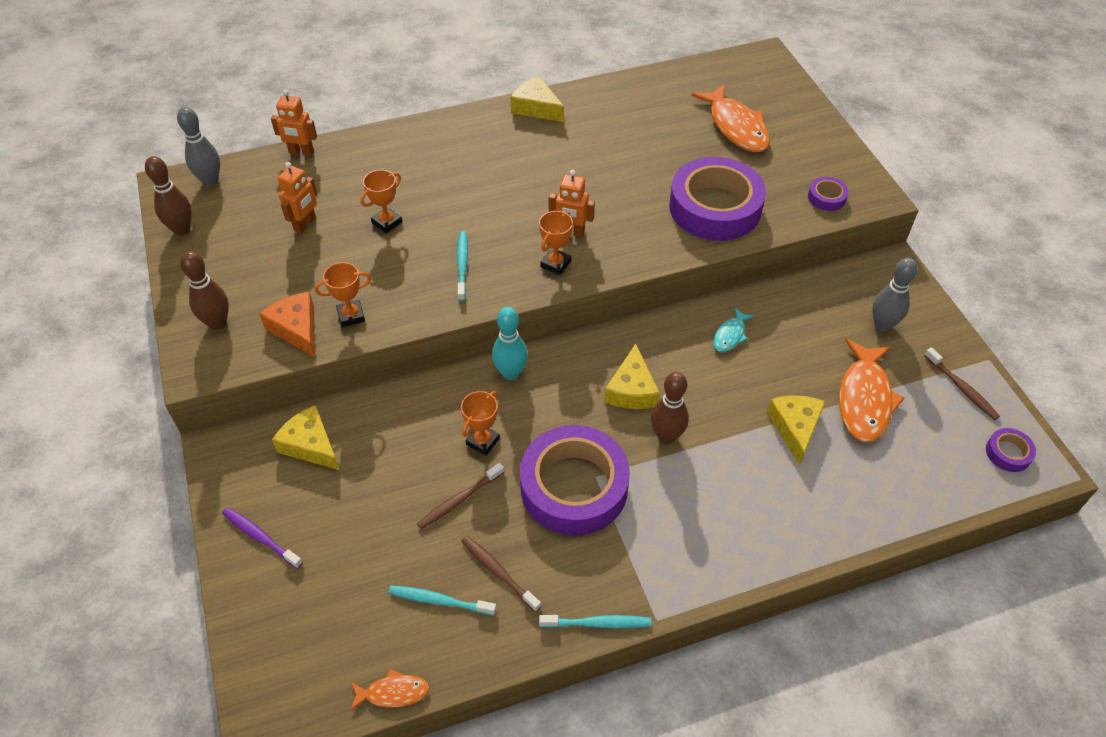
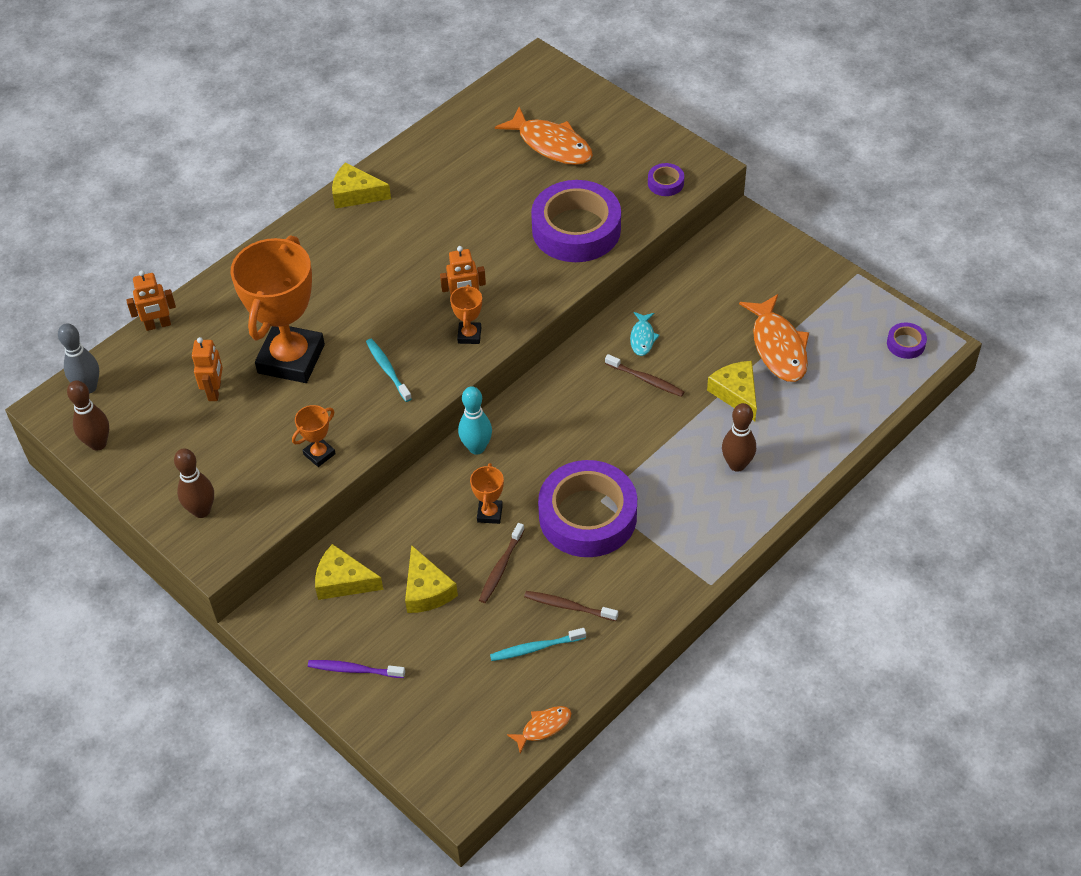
camera: 25 degrees left, 0 degrees up
(297, 329) = (278, 485): orange cheese -> none
(387, 222) = (291, 359): orange trophy -> orange trophy, size x2.38
(597, 623) = (668, 607): turquoise toothbrush -> none
(631, 390) = (587, 418): yellow cheese -> yellow cheese (426, 590)
(666, 436) = (638, 444): brown bowling pin -> brown bowling pin (737, 465)
(882, 325) = (761, 278): grey bowling pin -> none
(961, 388) = (847, 306): brown toothbrush -> brown toothbrush (645, 379)

